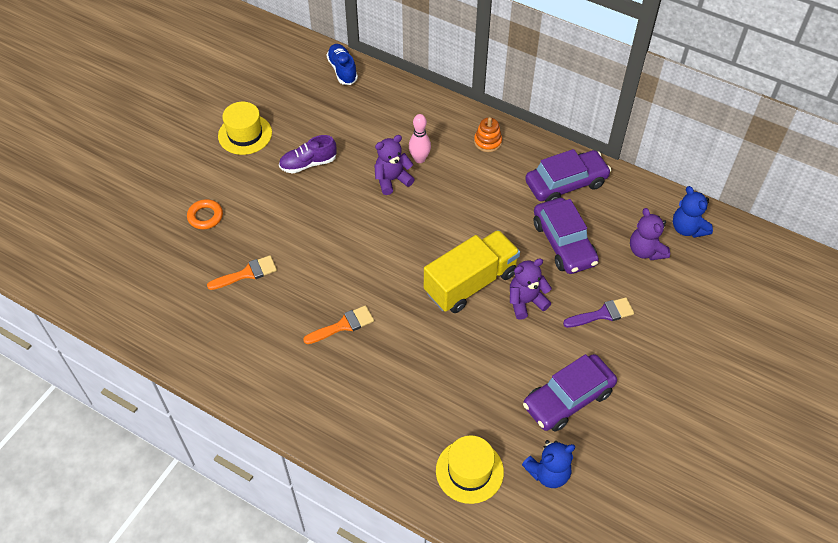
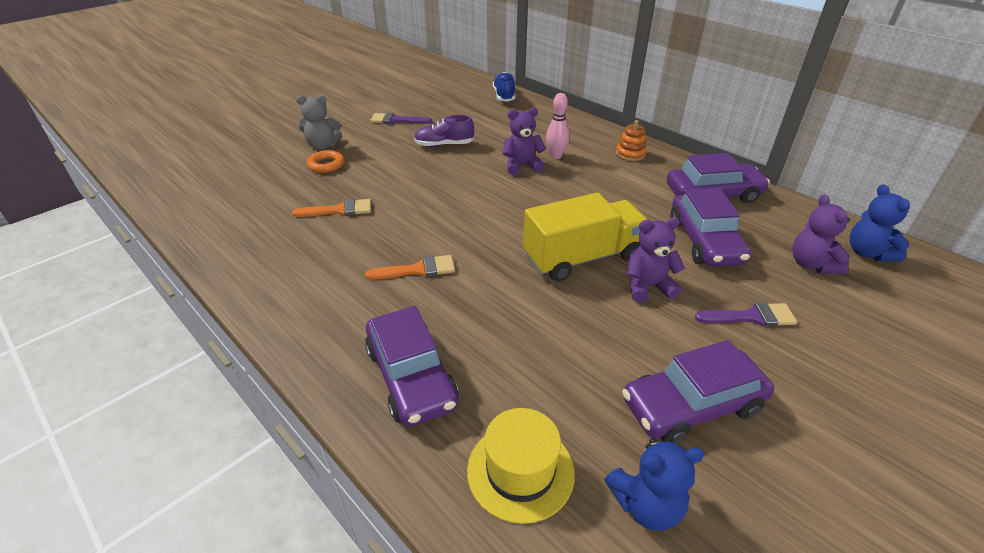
camera: 15 degrees right, 15 degrees down
(188, 190) = (323, 146): none -> grey teddy bear
(245, 134) = (396, 120): yellow hat -> purple brush
(376, 422) = (411, 377): none -> purple car

